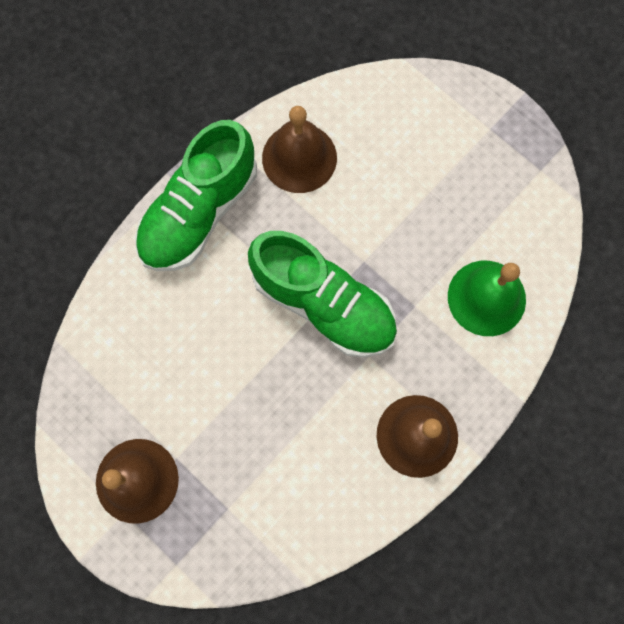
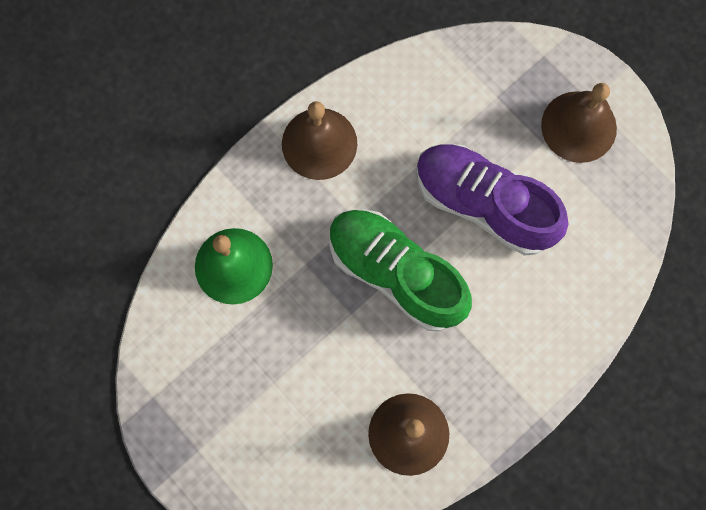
camera: 175 degrees left, 0 degrees up
(199, 212) = (517, 381): green shoe -> none
(237, 383) = (484, 204): none -> purple shoe

